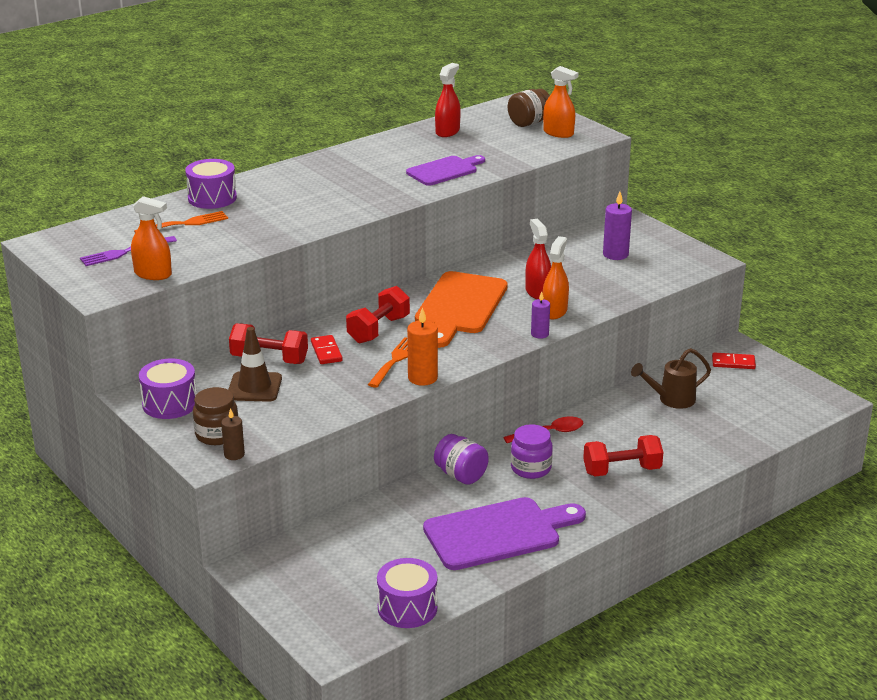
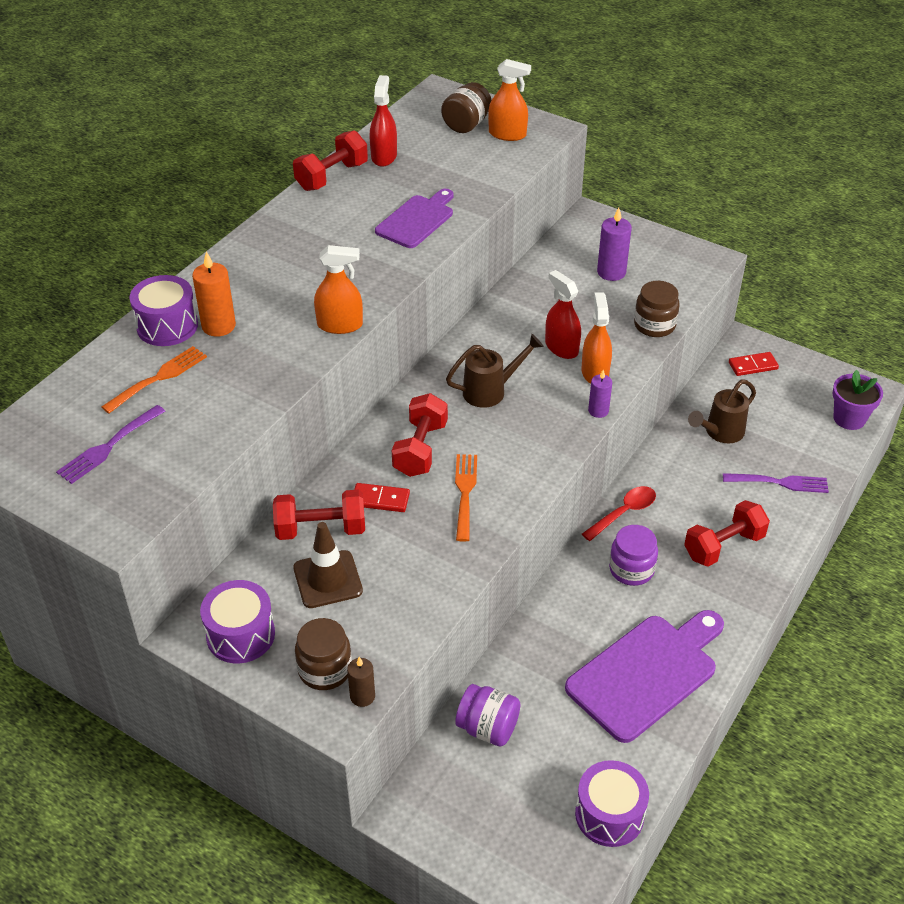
camera: 20 degrees left, 15 degrees up
(153, 274) = (166, 476): orange spray bottle -> orange spray bottle (340, 325)
(326, 352) = (380, 499): red domino -> red domino turned 45 degrees counterclockwise
(397, 137) = (332, 176): none -> red dumbbell
(422, 378) = (510, 512): orange candle -> orange candle (218, 326)
(459, 307) = (490, 391): orange cutting board -> brown watering can
(461, 475) = (565, 601): purple jar -> purple jar (488, 728)
(628, 292) = (654, 325): none -> brown jar
(702, 441) = (780, 483): none -> purple fork
(798, 413) = (849, 418): none -> purple flower pot

